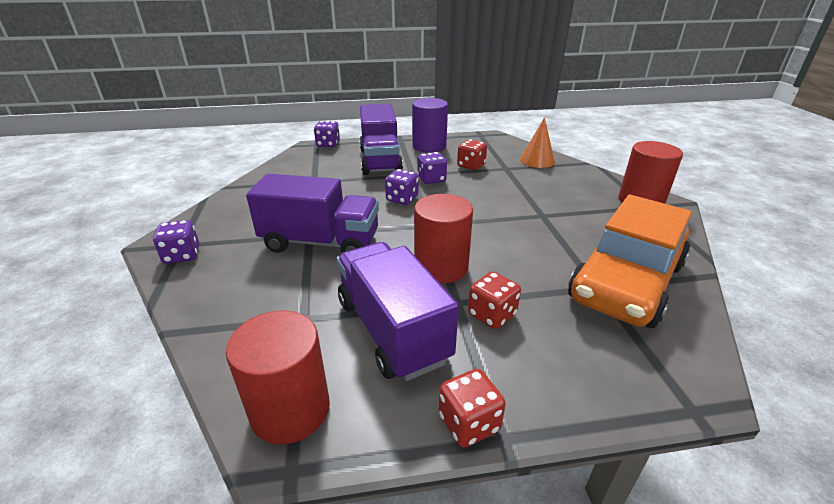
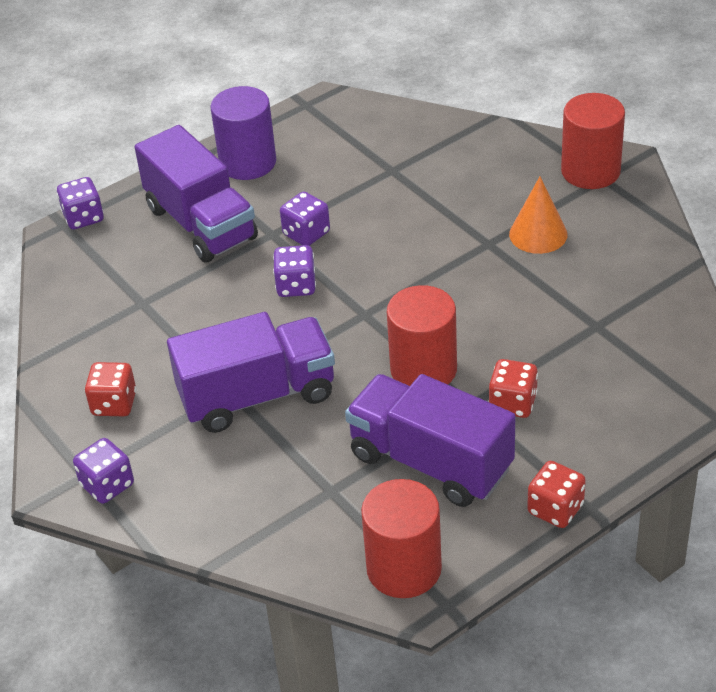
camera: 25 degrees left, 10 degrees up
(471, 166) = (340, 184): red dice -> red dice (114, 404)
(537, 160) = (424, 137): orange cone -> orange cone (538, 234)
(626, 282) = (620, 307): orange car -> none

